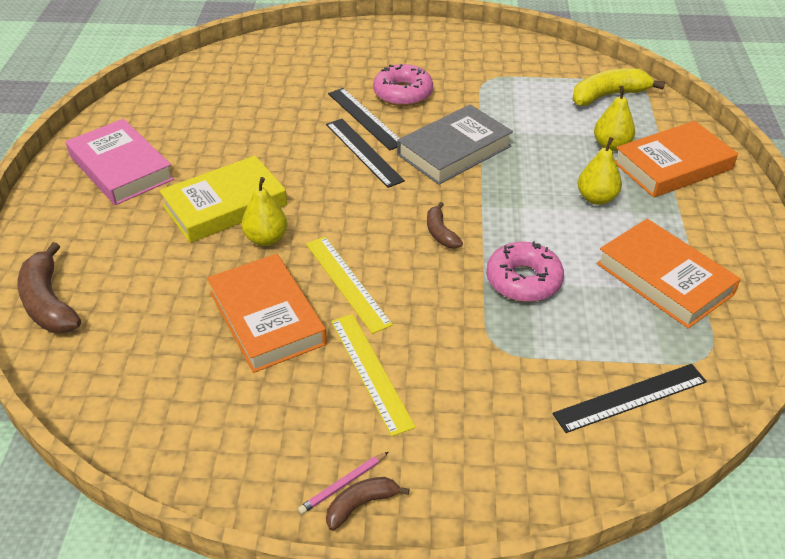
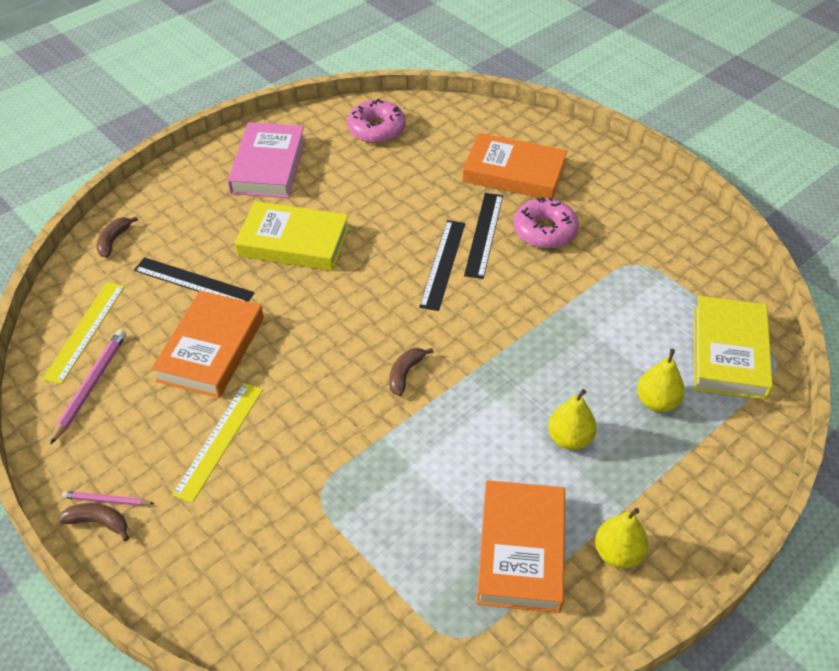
camera: 45 degrees right, 5 degrees up
(49, 303) = (113, 241): brown banana -> brown banana, size x0.57
(197, 418) = (91, 386): none -> pink pencil
(266, 239) = (285, 288): yellow pear -> yellow pear (618, 553)
(347, 283) = (291, 363): yellow ruler -> yellow ruler (85, 331)
(454, 150) = (514, 311): grey book -> none
(523, 280) = (410, 460): pink donut -> pink donut (376, 129)
(608, 95) = (729, 353): yellow banana -> yellow book
(630, 398) = (353, 613): black ruler -> black ruler (193, 282)
(673, 165) = (686, 462): orange book -> orange book (514, 173)

